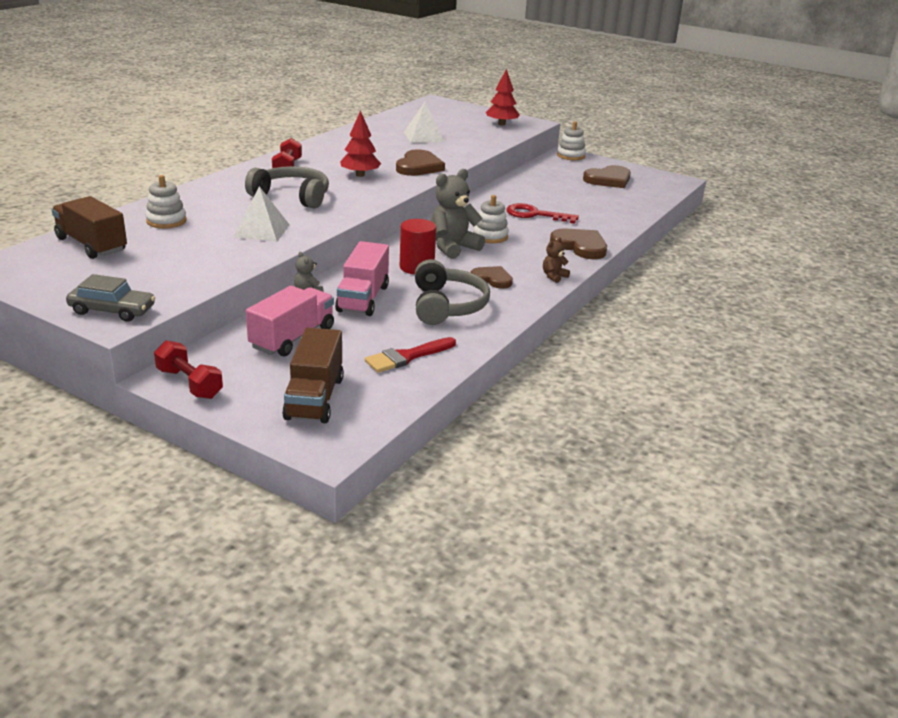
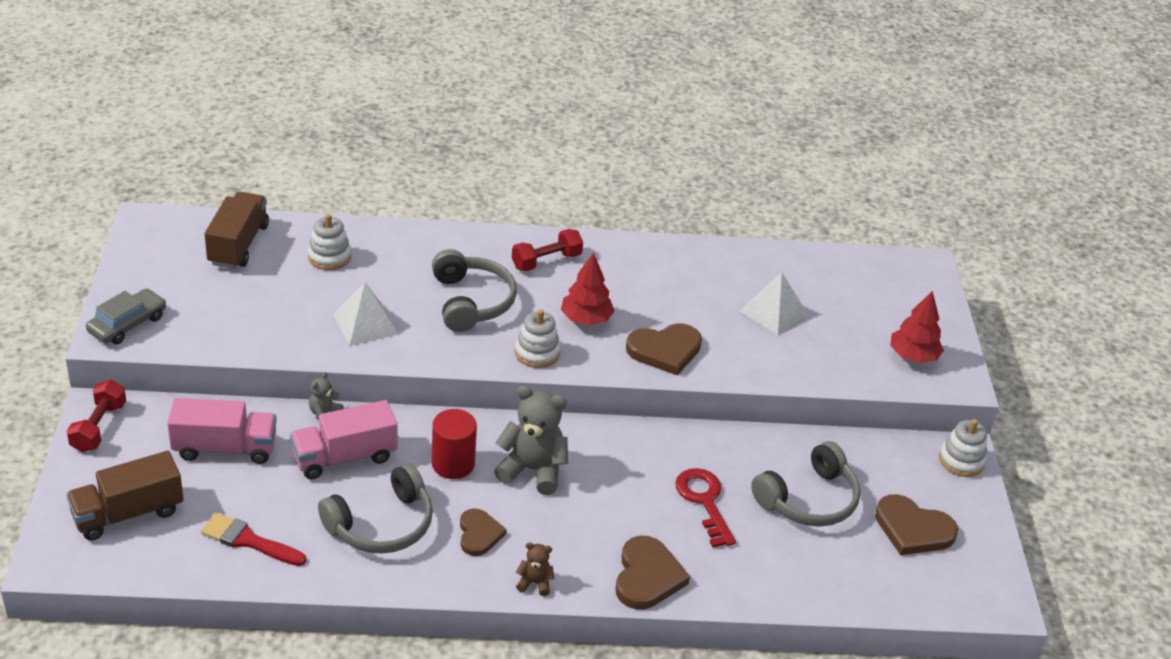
camera: 55 degrees right, 10 degrees up
(112, 310) = (127, 324): grey car -> grey car turned 120 degrees counterclockwise
(490, 236) = (595, 488): white stacking toy -> white stacking toy (537, 353)
(562, 192) = (809, 500): none -> grey headphones

